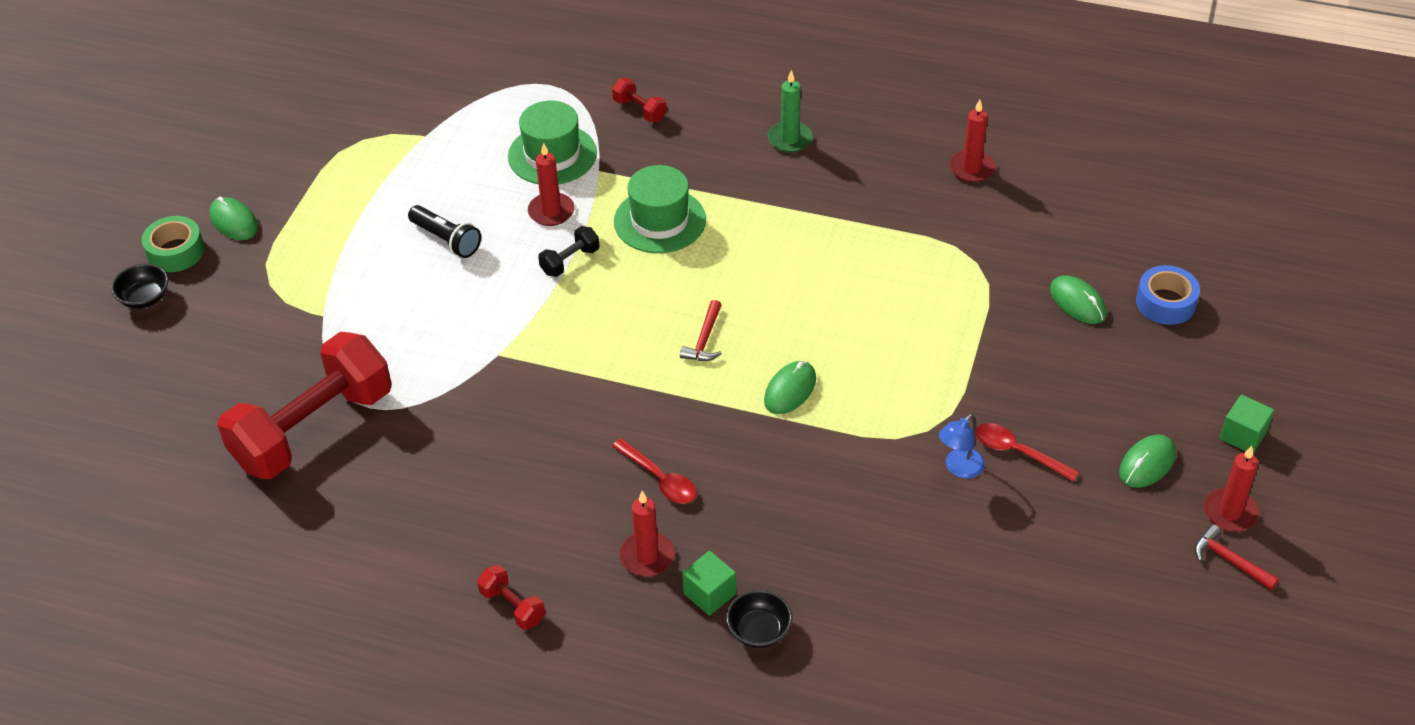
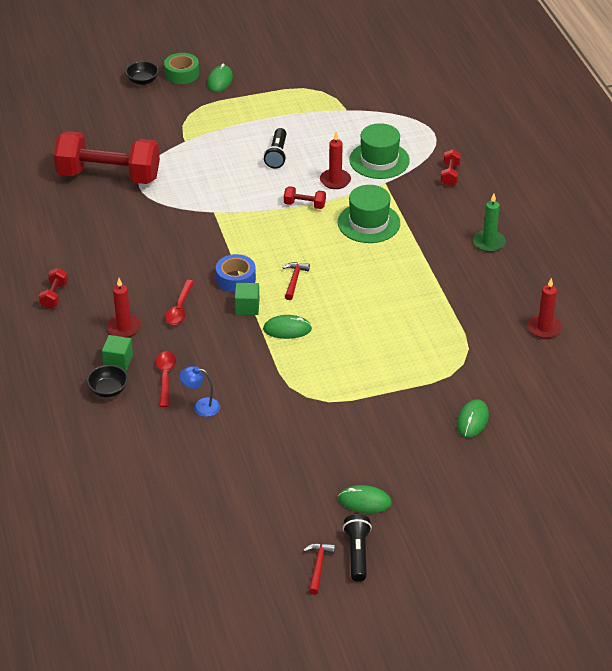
camera: 55 degrees right, 5 degrees down
(570, 261) = (304, 205): black dumbbell -> red dumbbell
(704, 339) = (294, 280): red hammer -> red hammer turned 120 degrees clockwise
(959, 468) = (289, 421): blue lamp -> blue lamp (201, 406)
(1017, 452) = (323, 441): red spoon -> red spoon (165, 377)
(1165, 303) = (511, 461): blue tape -> blue tape (236, 279)
(1229, 512) = (357, 553): red candle -> black flashlight
(1243, 435) = (428, 538): green cube -> green cube (247, 307)

